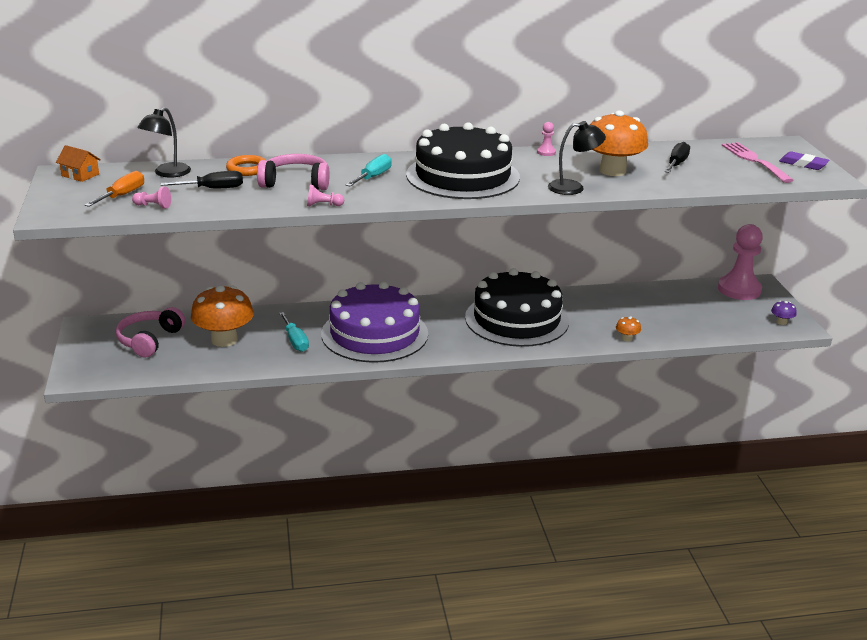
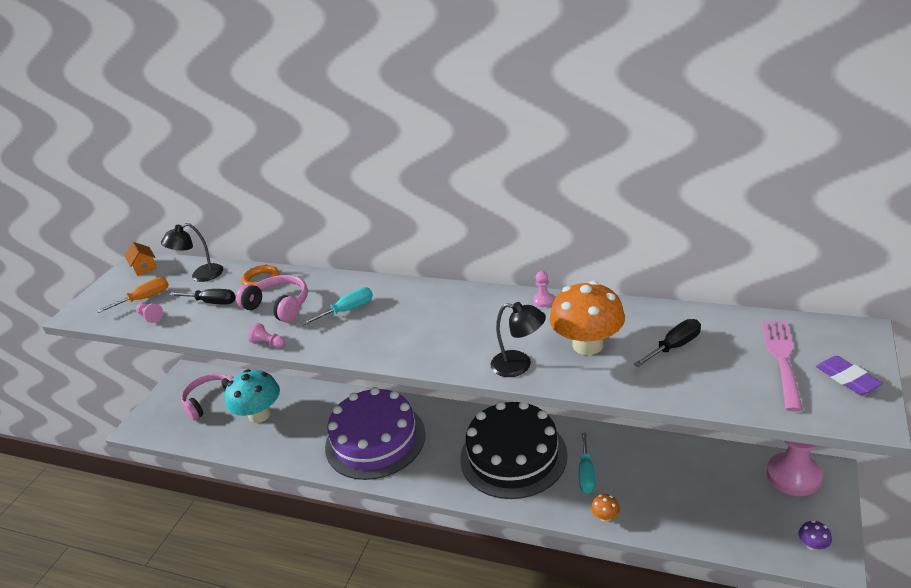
camera: 35 degrees right, 5 degrees up
(224, 340) = (259, 415): orange mushroom -> turquoise mushroom
(295, 341) = (308, 431): turquoise screwdriver -> turquoise screwdriver (586, 474)
(463, 176) = (427, 324): black cake -> none

